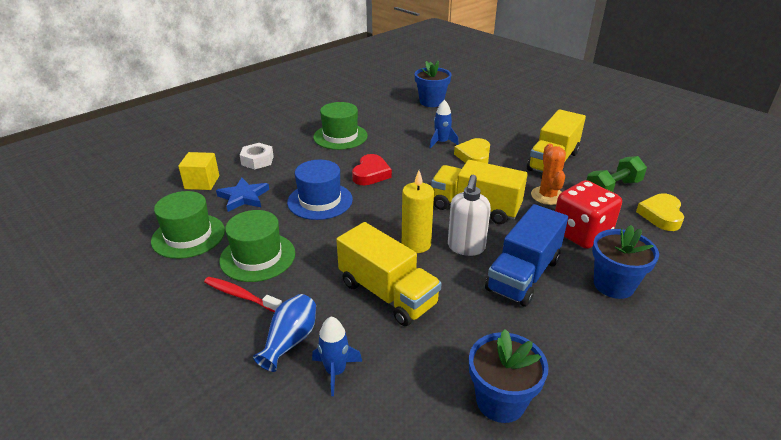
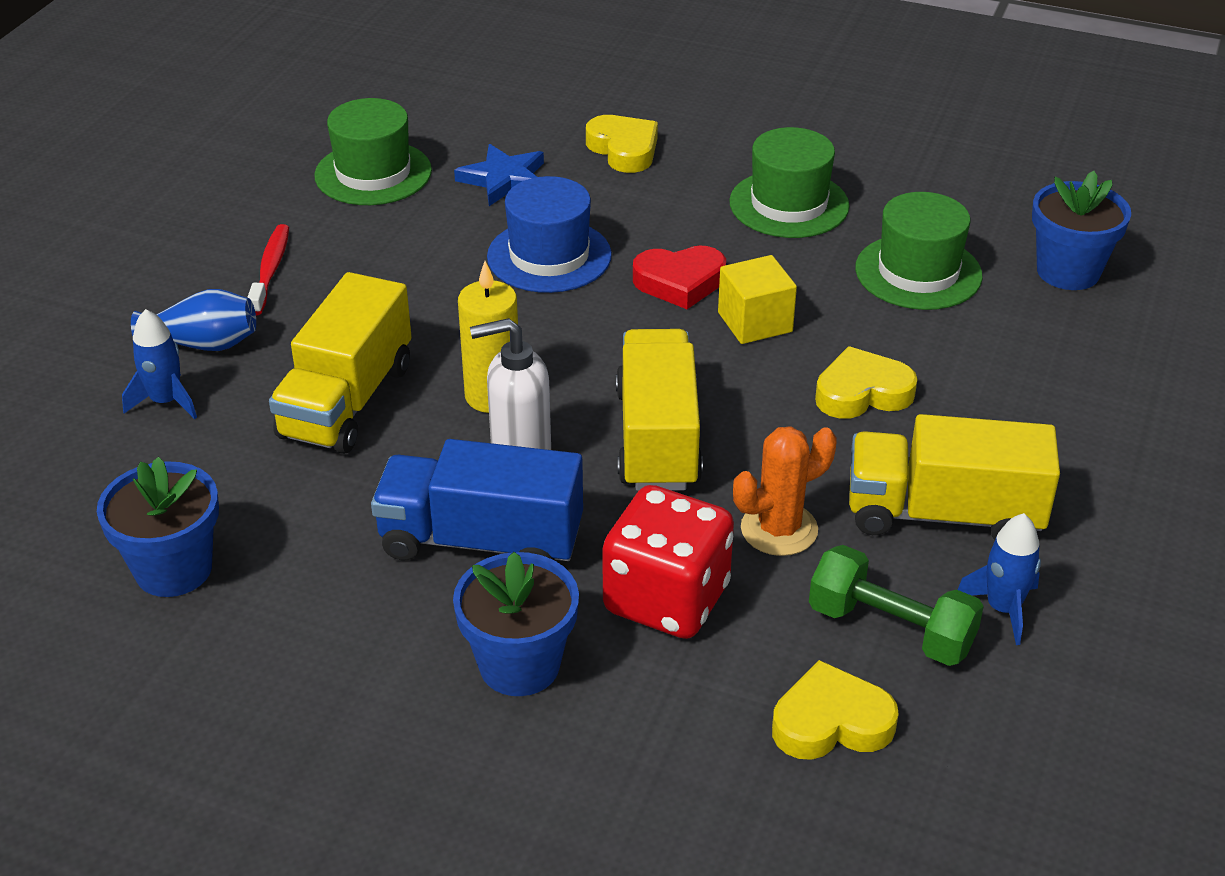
camera: 65 degrees right, 5 degrees up
(202, 182) = (516, 126): yellow cube -> yellow cube (755, 322)
(257, 160) = (624, 149): white nut -> yellow heart
(257, 257) = (362, 251): green hat -> green hat (918, 272)
(441, 142) = (882, 334): blue rocket -> blue rocket (1002, 608)

